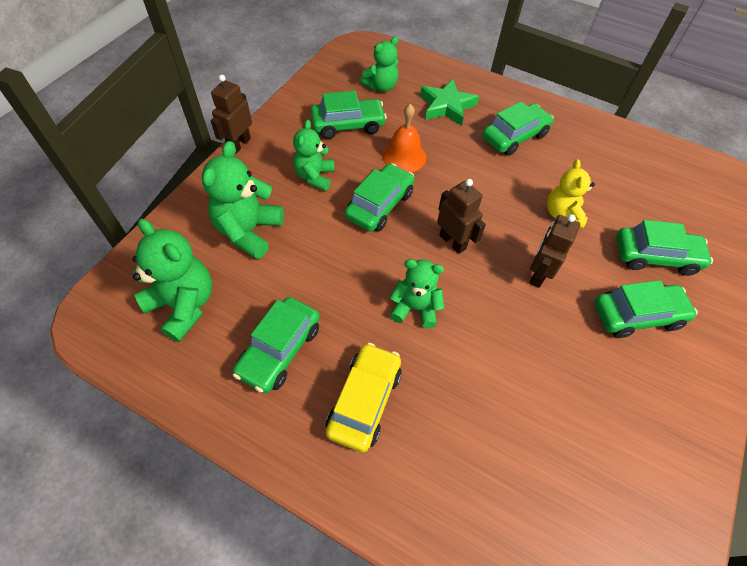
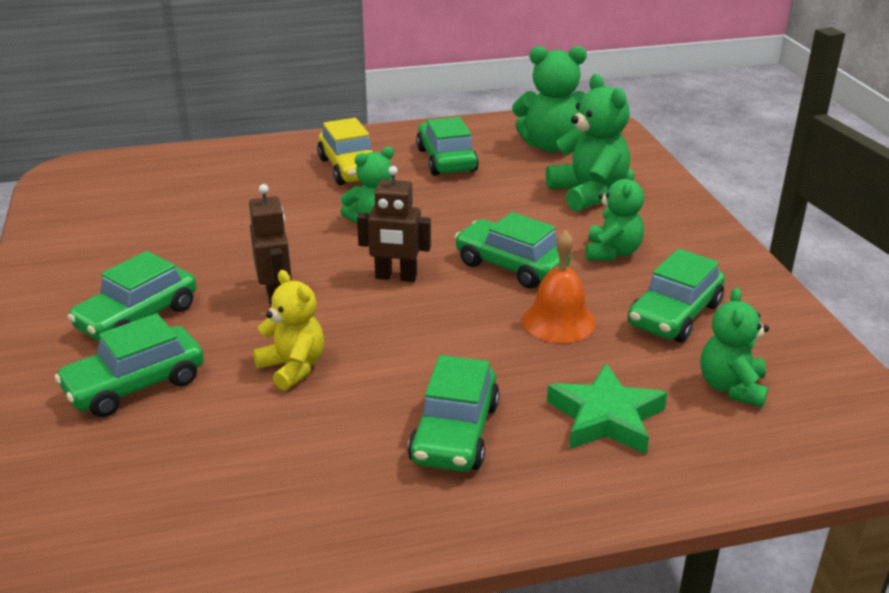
camera: 140 degrees right, 25 degrees down
(239, 144) = (731, 236): brown robot -> none
(315, 176) = (612, 253): green teddy bear -> green teddy bear turned 45 degrees clockwise
(379, 205) = (511, 266): green car -> green car turned 135 degrees clockwise

